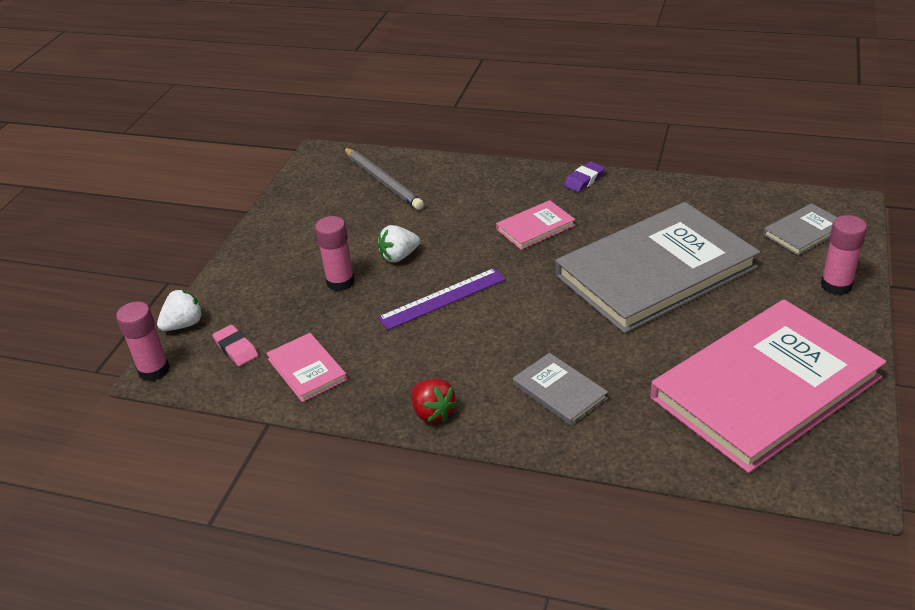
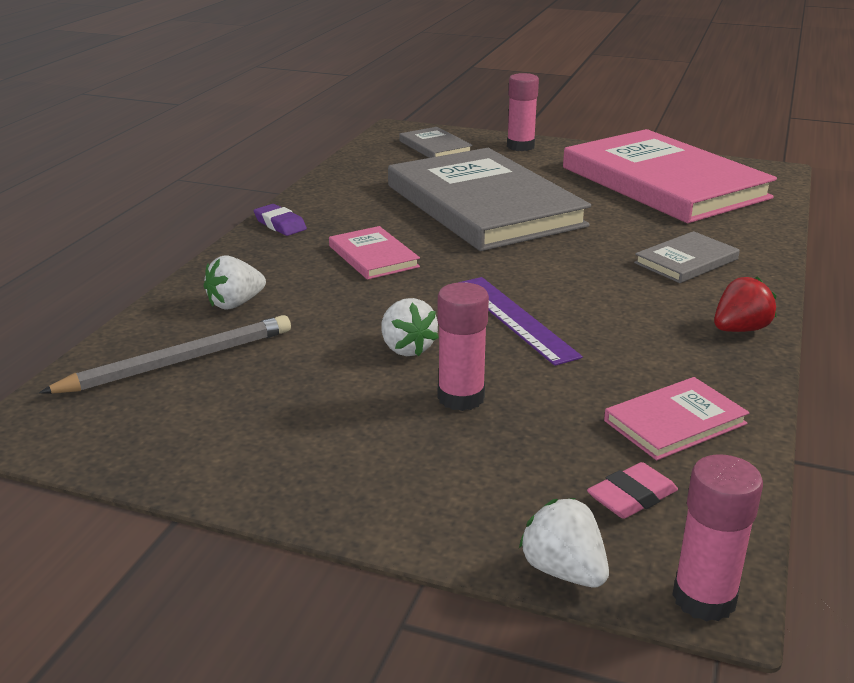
camera: 90 degrees left, 10 degrees down
(454, 185) = (235, 304): none -> white strawberry

